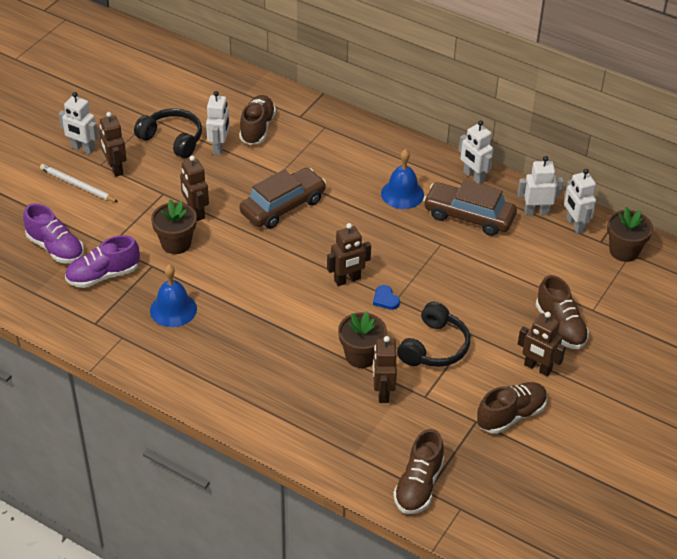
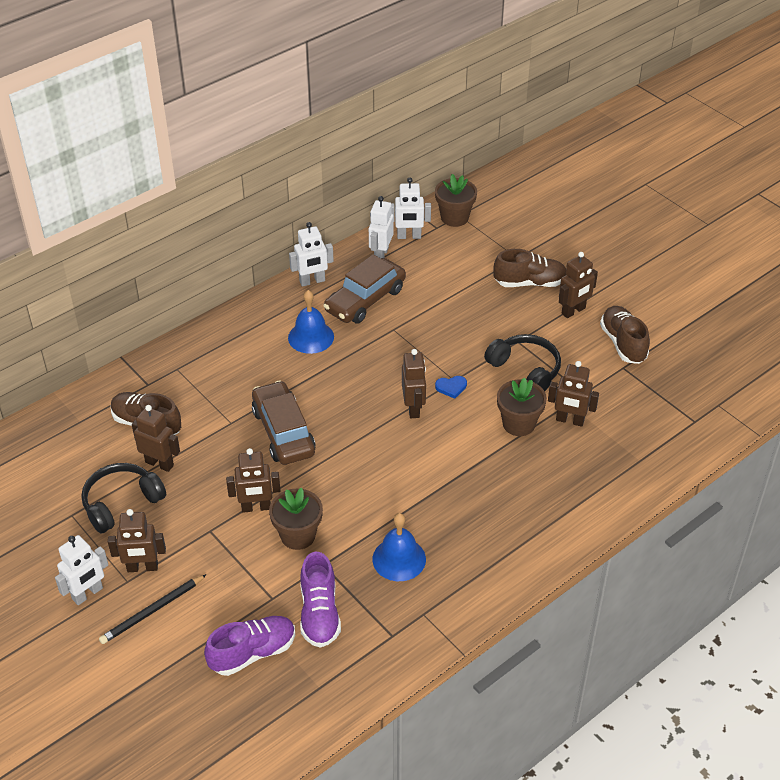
camera: 70 degrees left, 0 degrees up
(77, 185) = (152, 611): white pencil -> black pencil
(219, 147) = (159, 463): white robot -> brown robot
(418, 485) = (687, 425): brown shoe -> none

